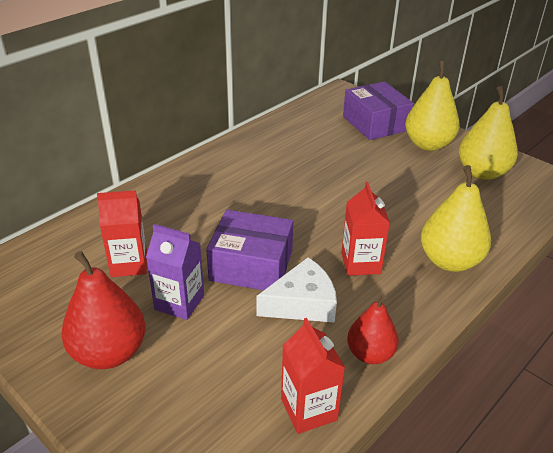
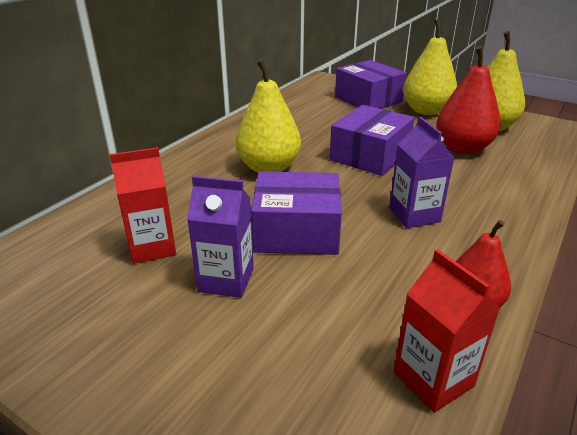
camera: 10 degrees left, 5 degrees down
(109, 352) = (152, 350): red pear -> red pear (462, 148)
(302, 303) = (370, 261): white cheese -> none
(348, 193) = (370, 155): none -> purple box
(360, 263) = (414, 215): red carton -> purple carton
(449, 261) = (503, 202): yellow pear -> yellow pear (268, 168)

